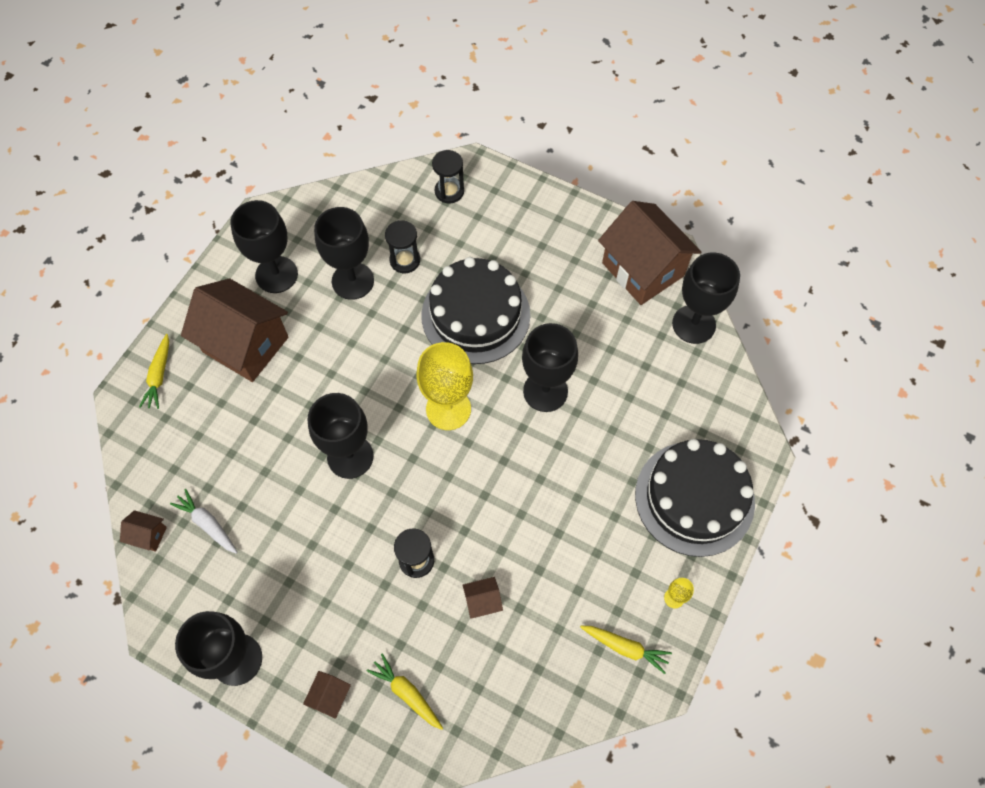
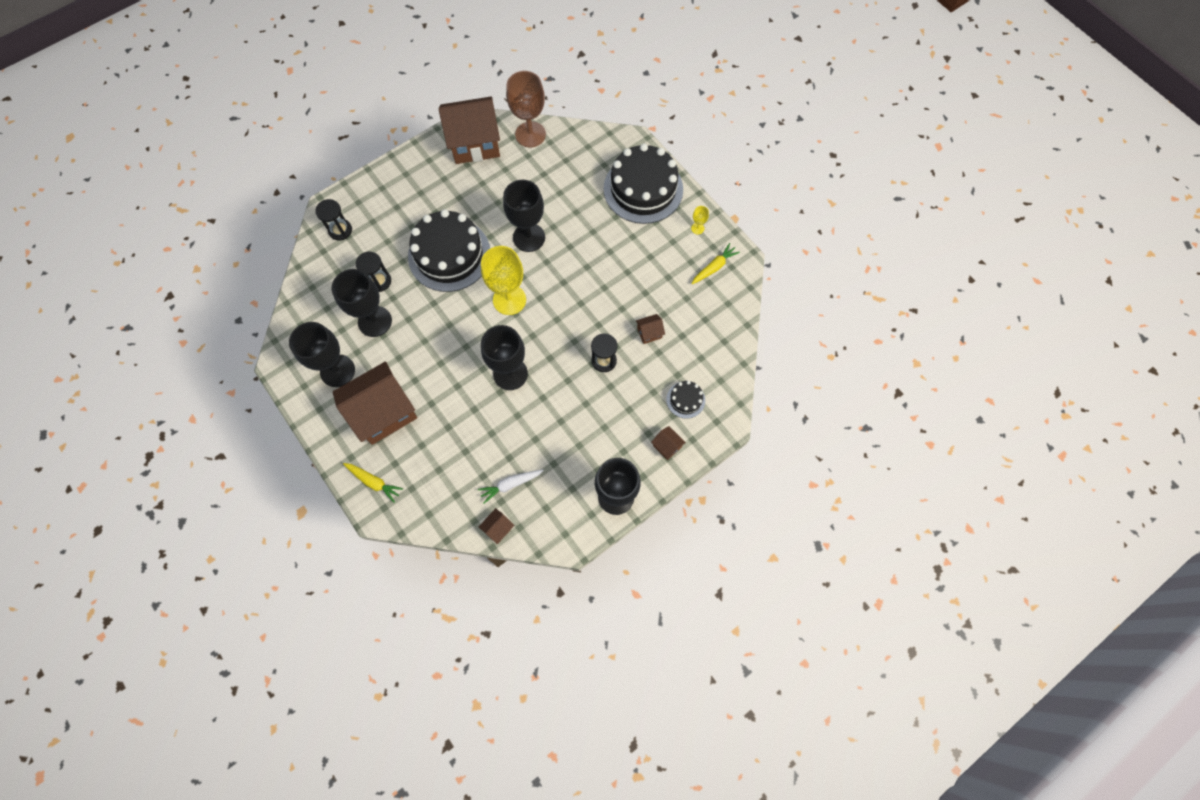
camera: 65 degrees left, 5 degrees up
(406, 693) = (685, 400): yellow carrot -> black cake
(482, 601) = (649, 333): brown house -> brown house turned 60 degrees clockwise
(693, 324) = (530, 134): black goblet -> brown goblet

